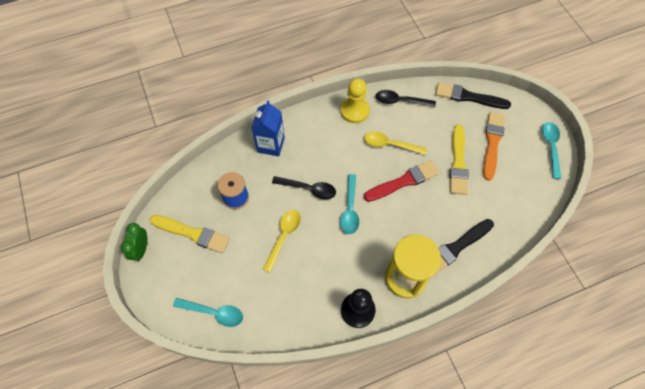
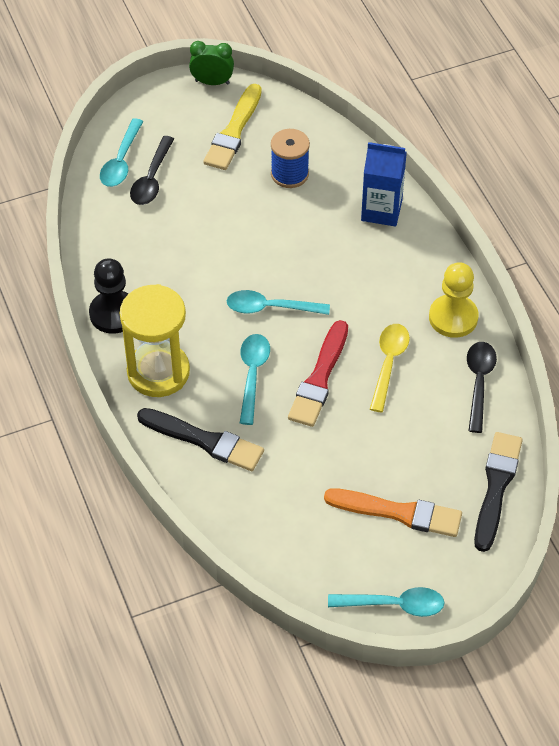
camera: 90 degrees right, 10 degrees down
(283, 237) = (226, 230): yellow spoon -> none
(308, 189) = (305, 257): black spoon -> black spoon (152, 178)
(403, 181) = (319, 378): red brush -> red brush turned 45 degrees clockwise
(404, 219) = (252, 375): none -> turquoise spoon
(456, 247) = (204, 440): black brush -> black brush turned 150 degrees clockwise
(458, 163) = (357, 457): yellow brush -> none

